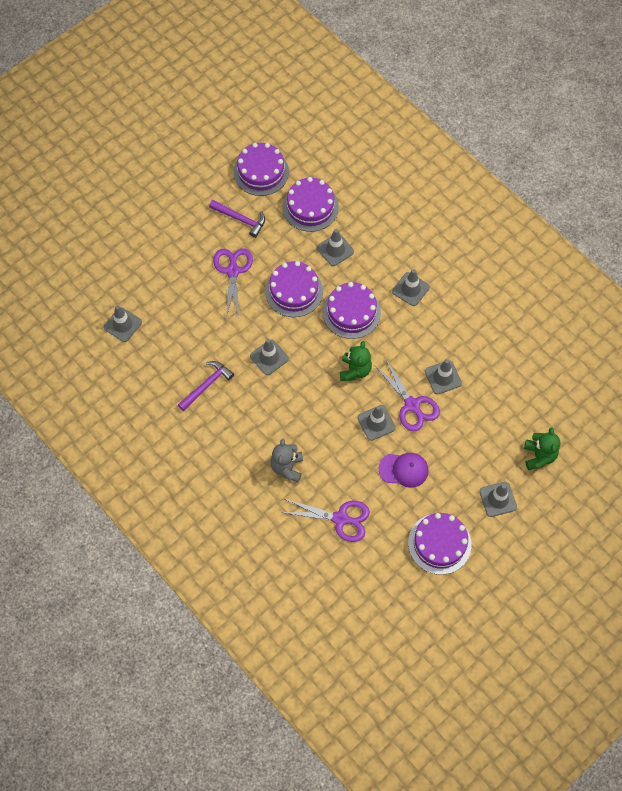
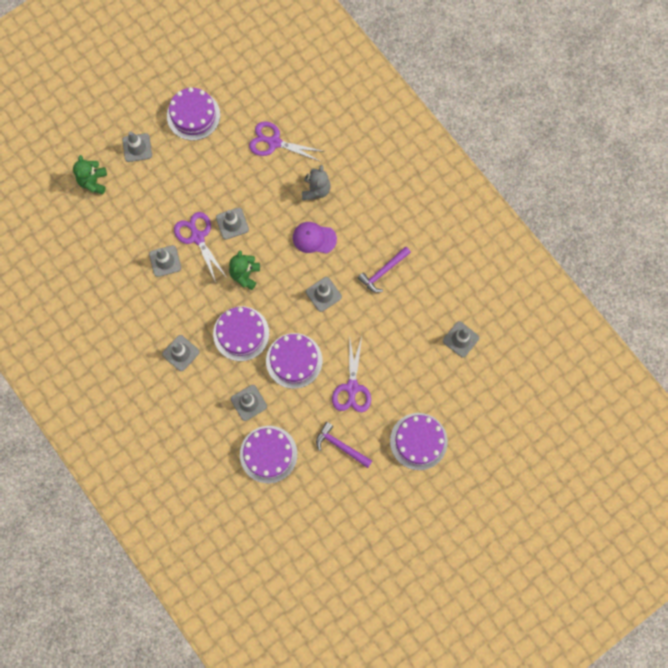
camera: 175 degrees left, 10 degrees up
(261, 172) = (315, 501): purple cake -> purple cake (418, 441)
(404, 470) = (214, 179): purple cap -> purple cap (314, 238)

